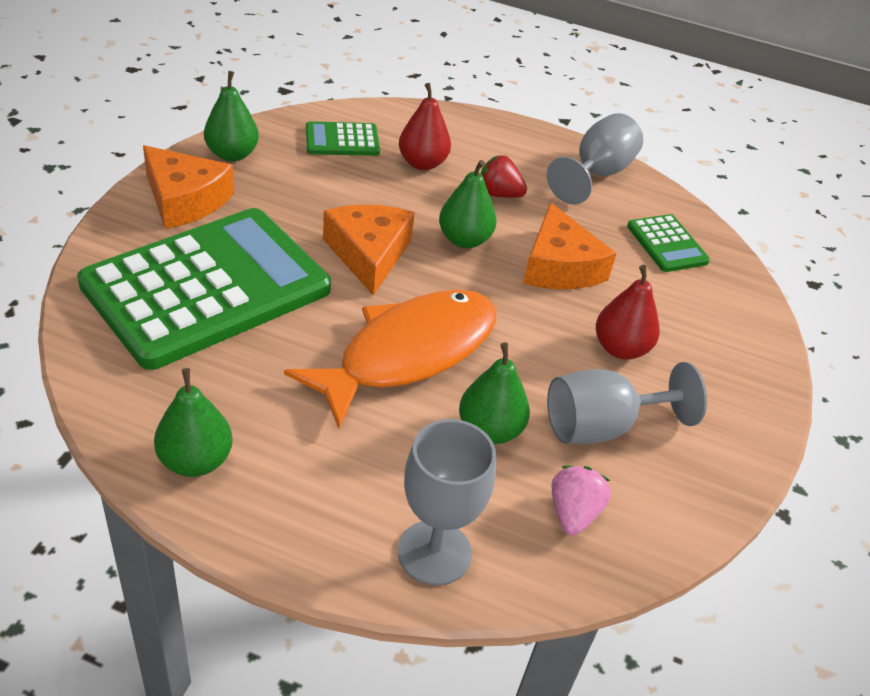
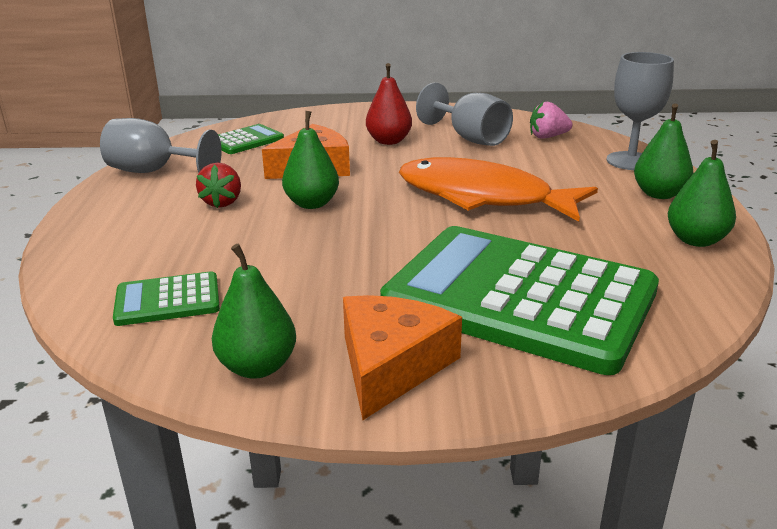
camera: 105 degrees left, 15 degrees down
(342, 140) = (167, 300): green calculator -> green calculator turned 105 degrees clockwise
(369, 254) = (377, 236): orange cheese -> none
(422, 163) = (189, 245): red pear -> none
(489, 430) = (518, 163): green pear -> green pear (659, 194)

